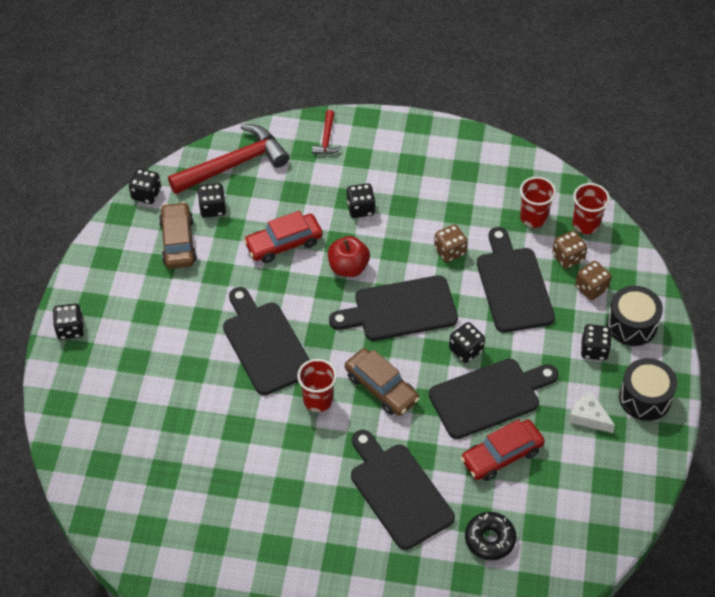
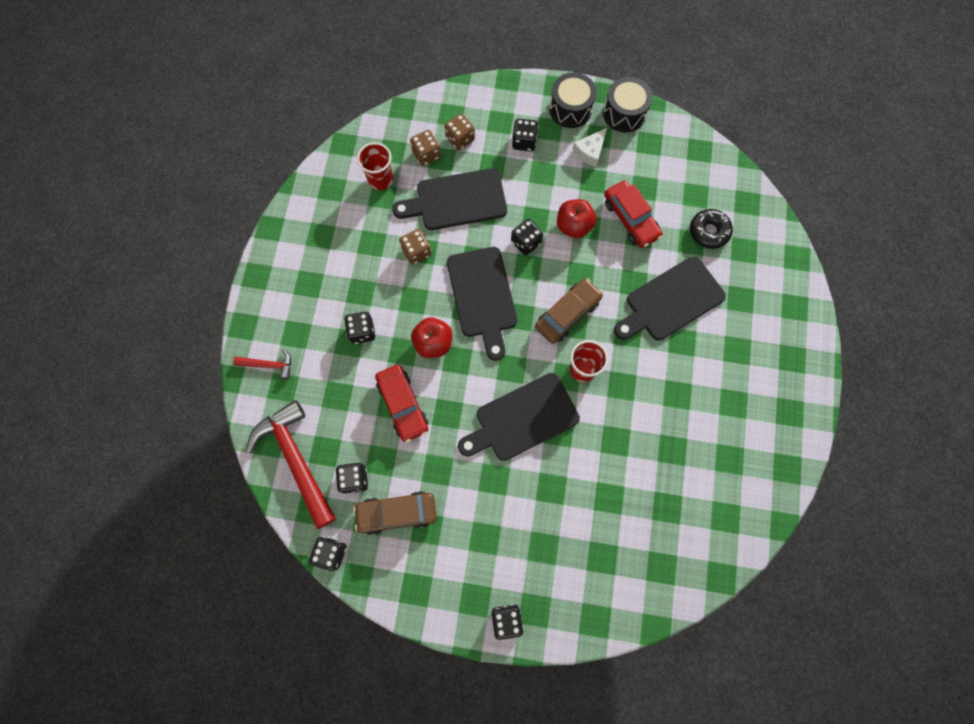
camera: 90 degrees left, 20 degrees up
(489, 397) = (573, 226): black cutting board -> red apple
(585, 224) = (390, 138): red cup -> none
(631, 324) = (498, 111): black drum -> black drum (624, 113)

